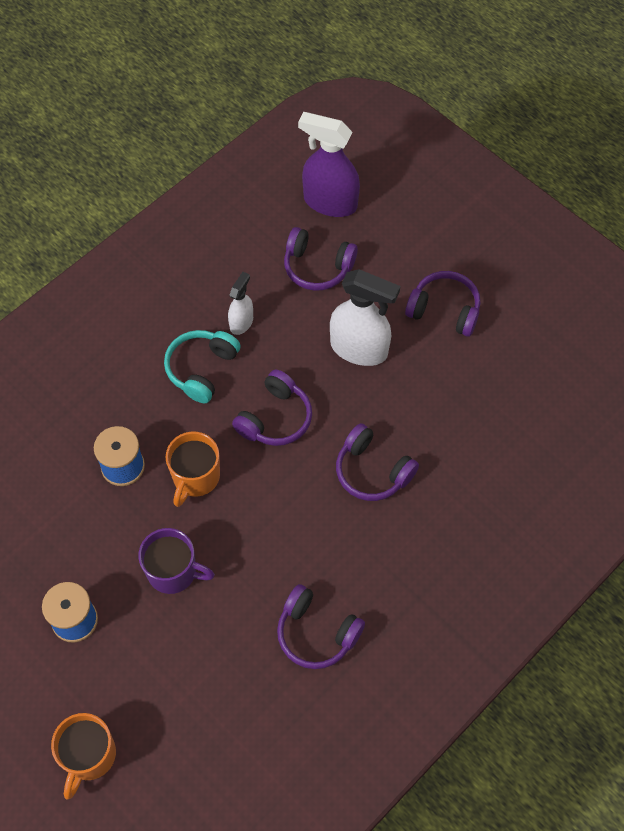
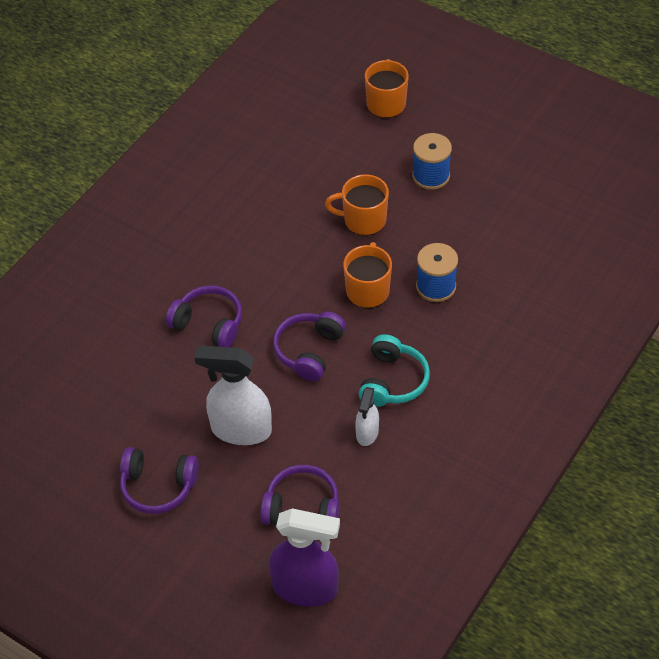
camera: 170 degrees right, 10 degrees down
(173, 571) = (363, 220): purple mug -> orange mug
(316, 633) = (234, 201): purple headphones -> none

